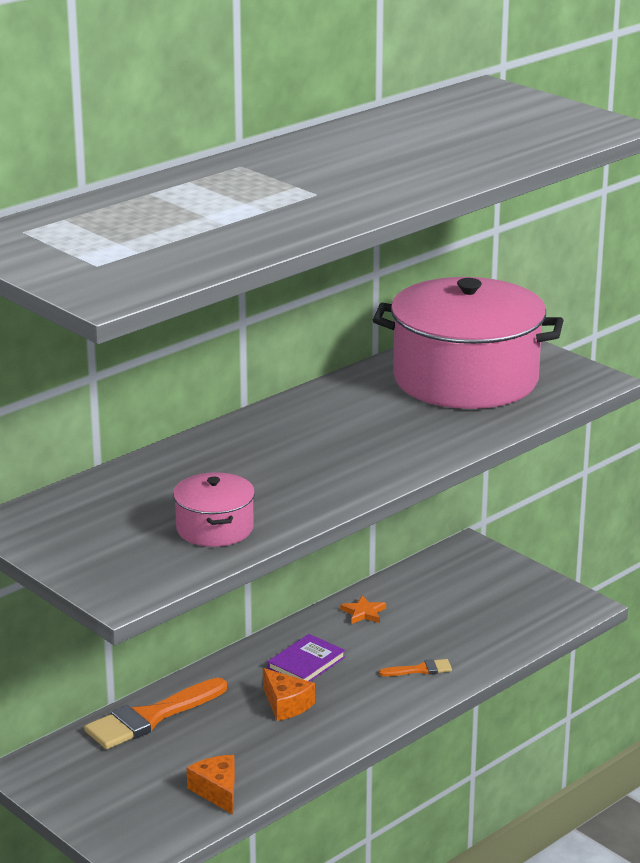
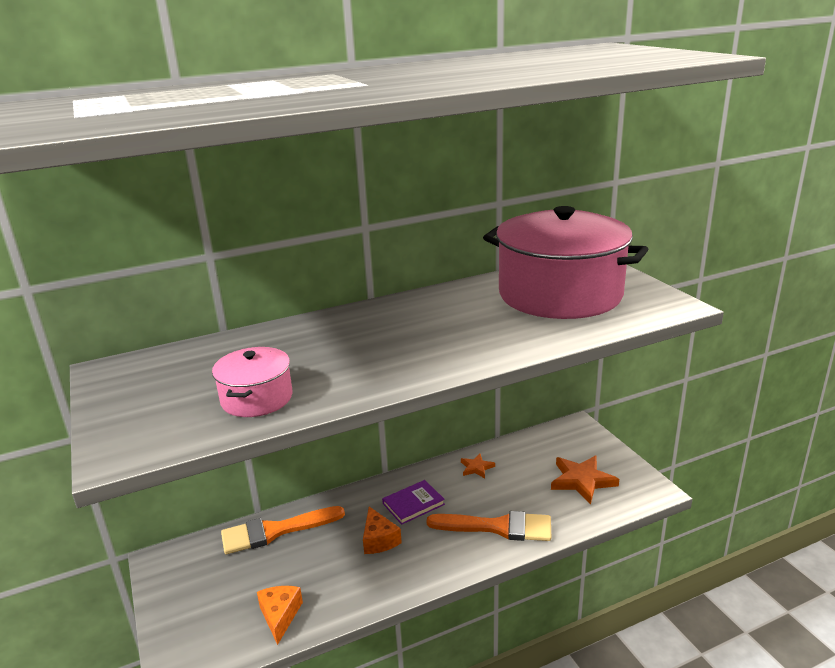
camera: 20 degrees right, 0 degrees up
(420, 670) = (498, 527): orange brush -> orange brush, size x2.09
(498, 607) = (582, 481): none -> orange star

